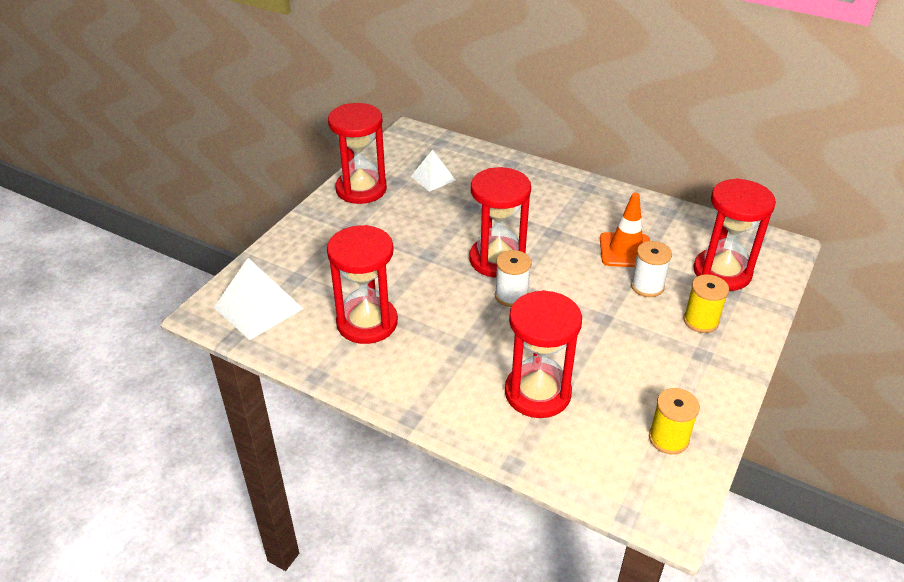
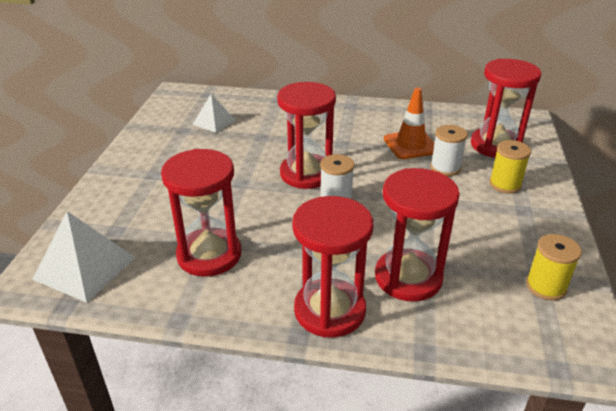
camera: 20 degrees left, 5 degrees down
(361, 189) = (150, 142): red hourglass -> red hourglass (329, 310)

